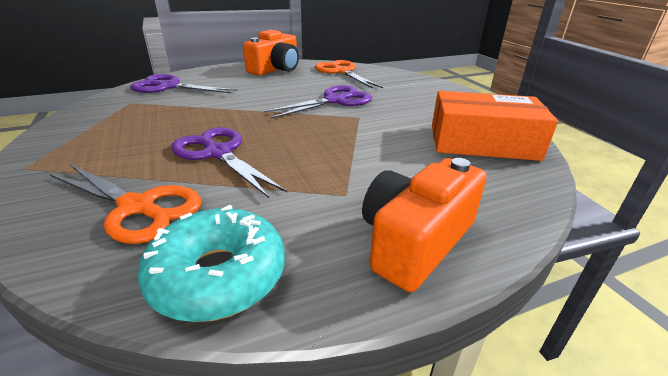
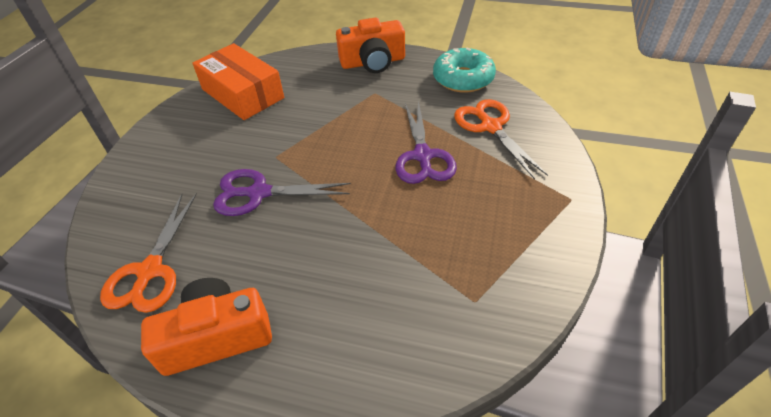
camera: 140 degrees left, 15 degrees up
(169, 87) = (412, 338): purple scissors -> none

